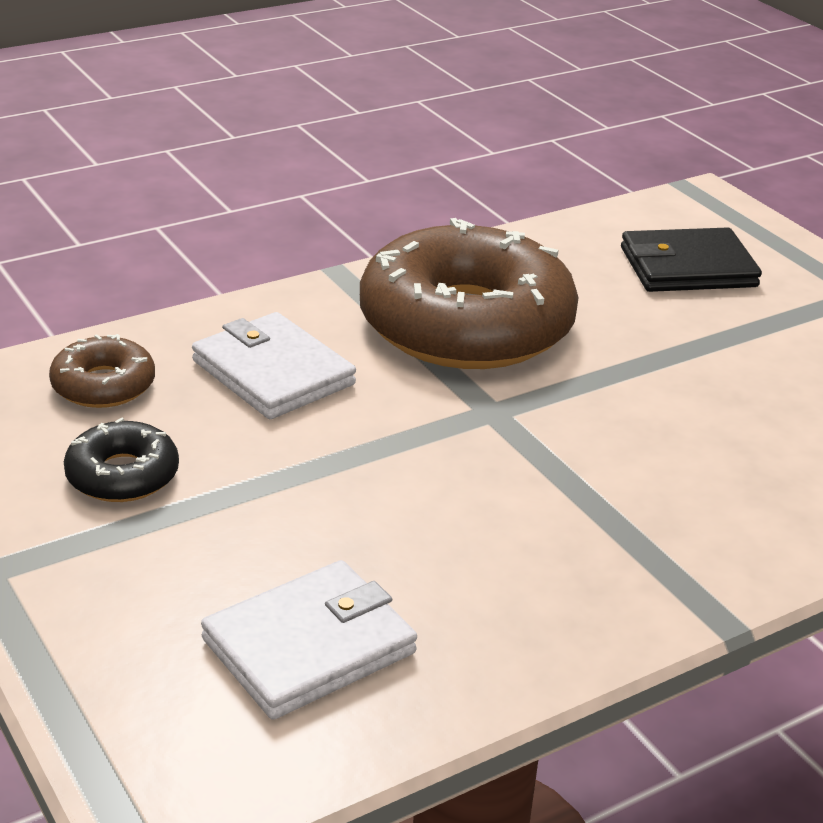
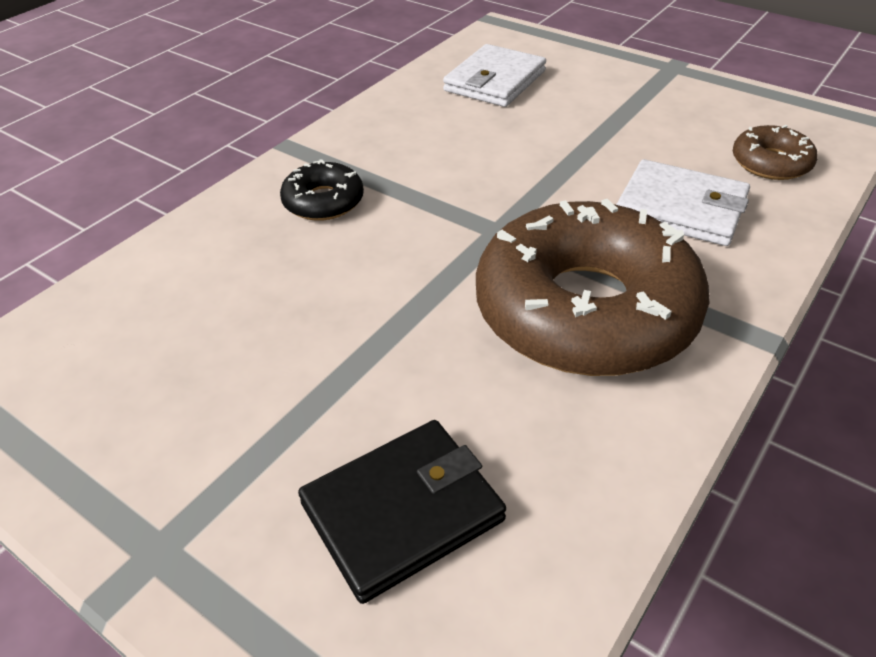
camera: 160 degrees right, 10 degrees up
(122, 475) = (677, 119): black donut -> black donut (323, 201)

